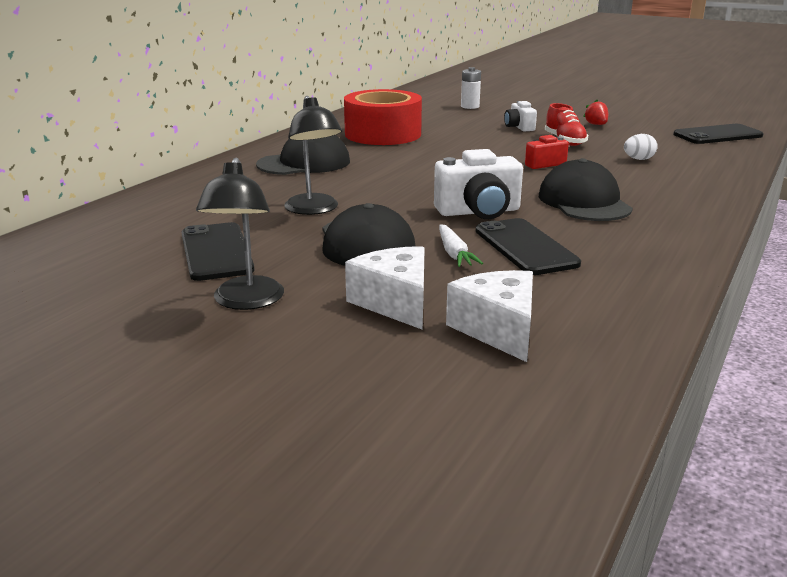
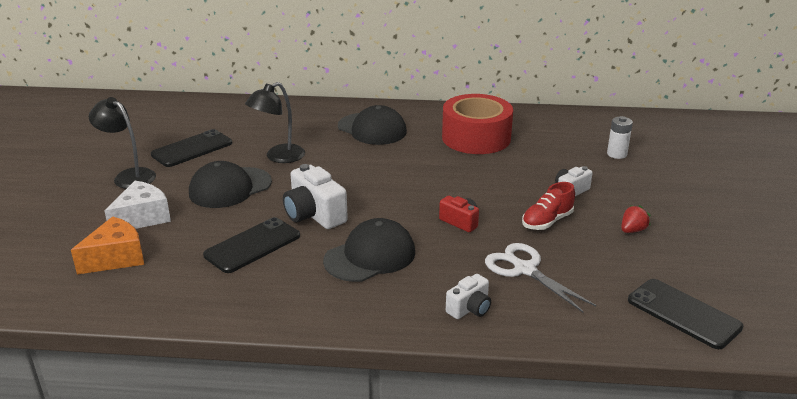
camera: 65 degrees right, 5 degrees up
(246, 301) = (129, 176): black lamp -> black lamp turned 60 degrees clockwise
(454, 253) = (227, 221): white carrot -> none
(498, 329) = (116, 258): white cheese -> orange cheese
(638, 159) = (525, 270): white egg -> white scissors
(692, 184) = (469, 308): none -> white camera

